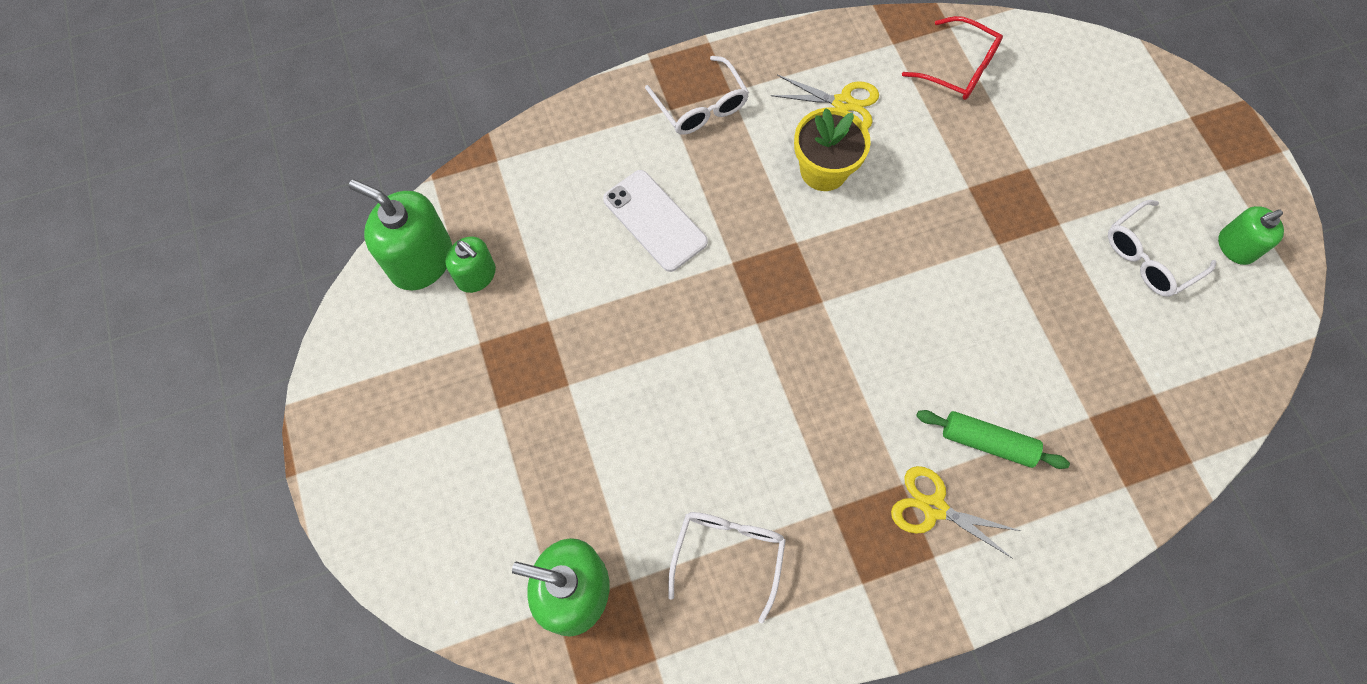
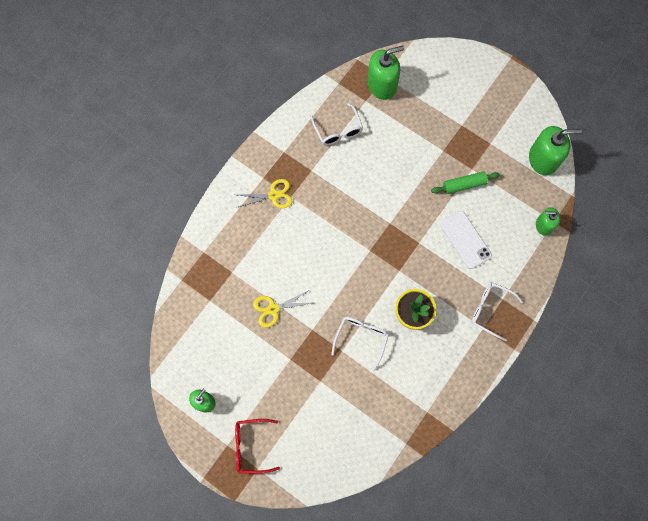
camera: 145 degrees right, 5 degrees up
(476, 275) = (516, 168): green soap dispenser -> green soap dispenser (543, 225)
(655, 220) = (465, 239): white phone -> white phone turned 45 degrees clockwise
(843, 104) = (427, 357): yellow scissors -> yellow scissors (273, 309)
(958, 68) = (386, 418): red glasses -> red glasses (252, 446)
(987, 442) = (267, 234): green rolling pin -> green rolling pin (464, 185)
(1149, 257) = (241, 369): white glasses -> white glasses (361, 339)

